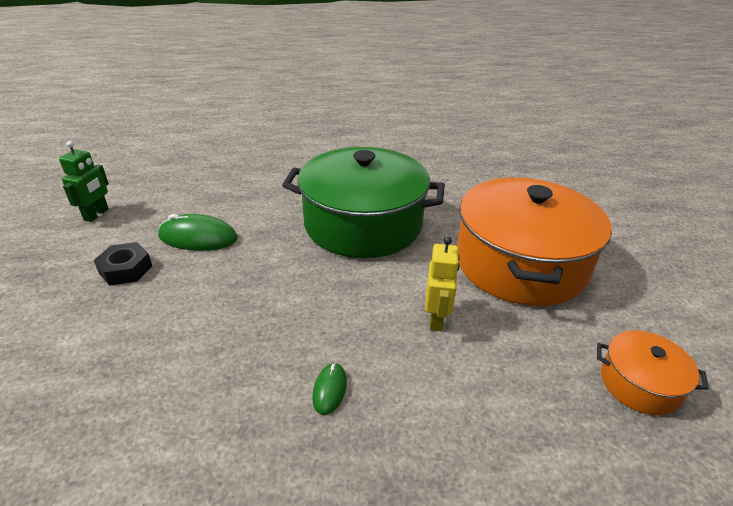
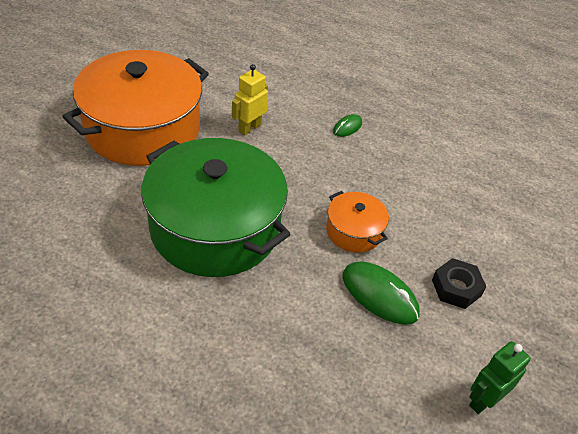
camera: 150 degrees left, 10 degrees up
(639, 384) = (188, 54): orange pot -> orange pot (354, 231)

